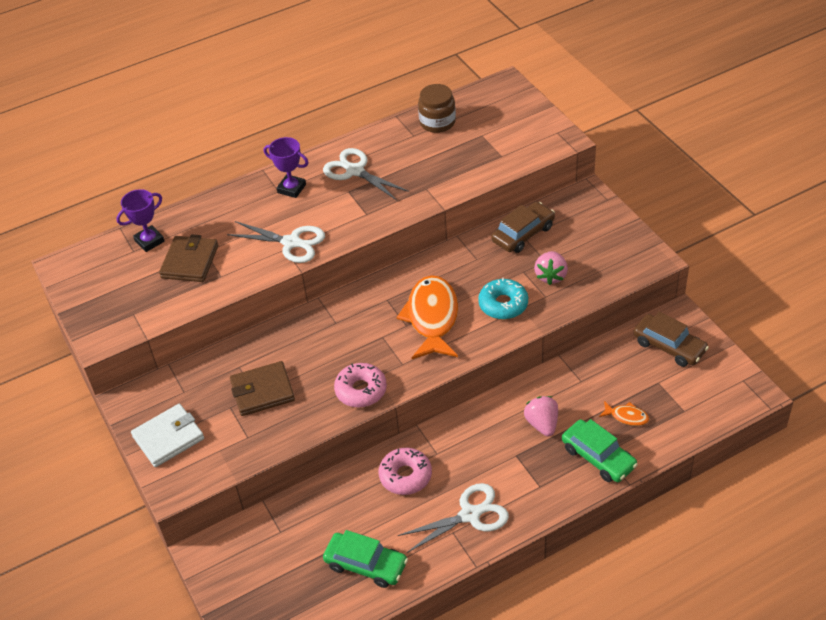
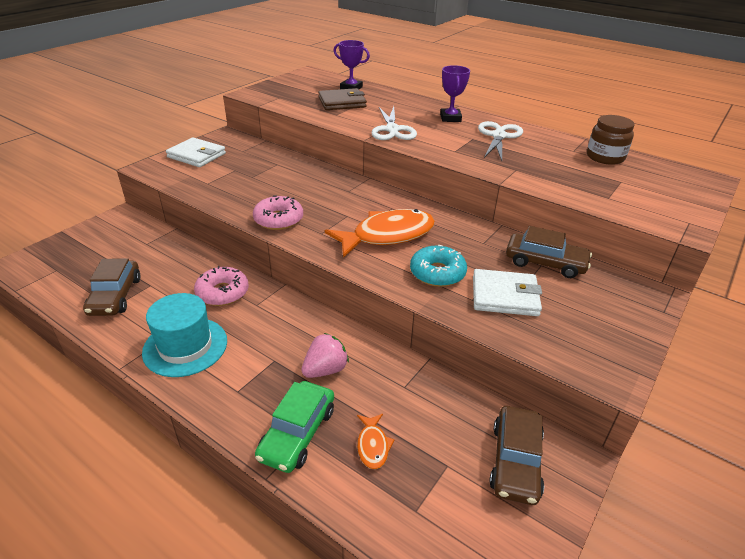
camera: 60 degrees right, 10 degrees down
(262, 391) = (256, 178): brown wallet -> none
(366, 565) = (115, 296): green car -> brown car
(470, 515) = (185, 346): white scissors -> turquoise hat
(551, 276) = (505, 296): pink strawberry -> white wallet

